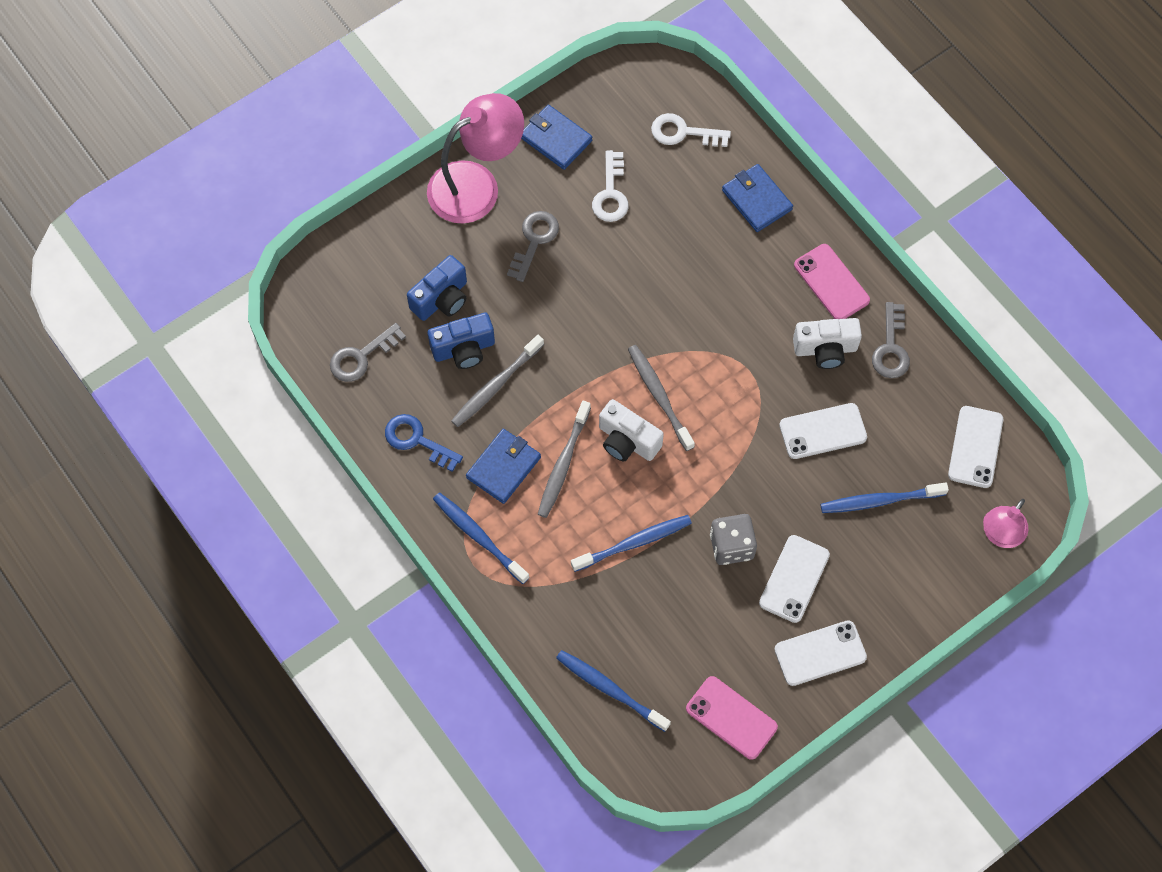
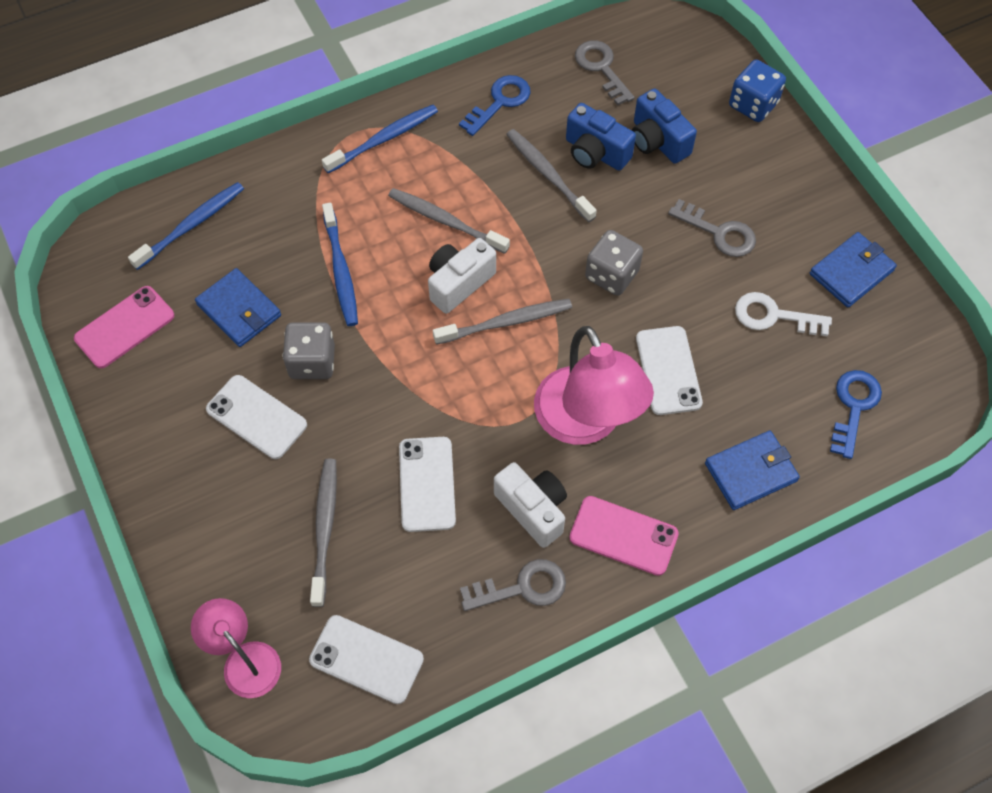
camera: 100 degrees right, 5 degrees down
(386, 224) = (753, 105): none -> blue dice
(464, 349) = (595, 153): blue camera -> blue camera turned 45 degrees counterclockwise
(476, 184) = (796, 189): pink lamp -> pink lamp (586, 422)
(503, 467) = (454, 169): blue wallet -> blue wallet (239, 310)
(594, 319) = (611, 275): none -> grey dice
(683, 132) = (853, 407): white key -> blue key
(820, 653) = (164, 426): white phone -> white phone (668, 370)
(825, 349) = (533, 509): white camera -> white camera turned 135 degrees clockwise
(831, 282) = (623, 536): pink phone -> pink phone turned 45 degrees clockwise
(879, 501) = (325, 528): blue toothbrush -> grey toothbrush
(891, 347) = (522, 587): grey key -> grey key turned 150 degrees clockwise

